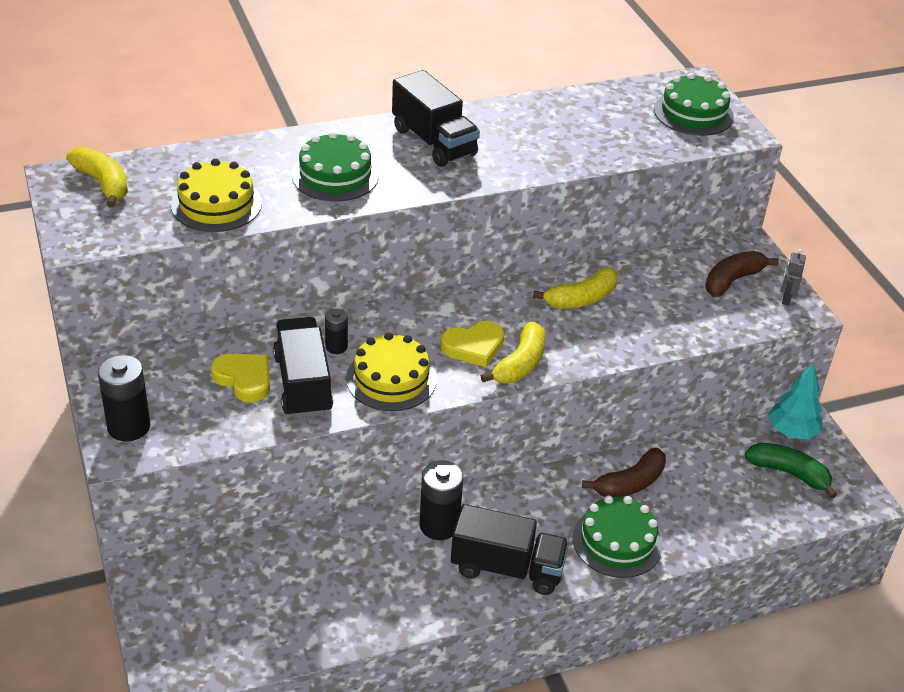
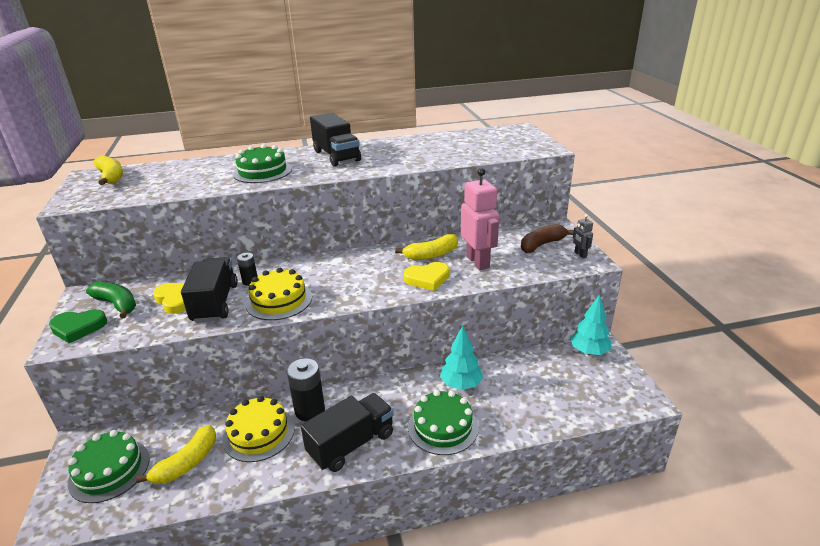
camera: 10 degrees right, 10 degrees down
(129, 427) = (78, 328): black battery -> green heart
(216, 204) = (175, 185): yellow cake -> yellow cake (259, 433)
(473, 346) = (346, 281): yellow heart -> yellow heart (427, 278)
(507, 568) = (351, 444): black truck -> black truck turned 60 degrees counterclockwise
(520, 364) = (375, 292): yellow banana -> yellow banana (187, 463)
(630, 483) = (461, 384): brown banana -> turquoise tree
(649, 311) = (478, 262): none -> pink robot
(693, 113) = (515, 141): green cake -> green cake (109, 470)
(786, 299) = (580, 254): grey robot -> grey robot turned 45 degrees counterclockwise
(789, 473) = (585, 380): green banana -> green banana (117, 304)

